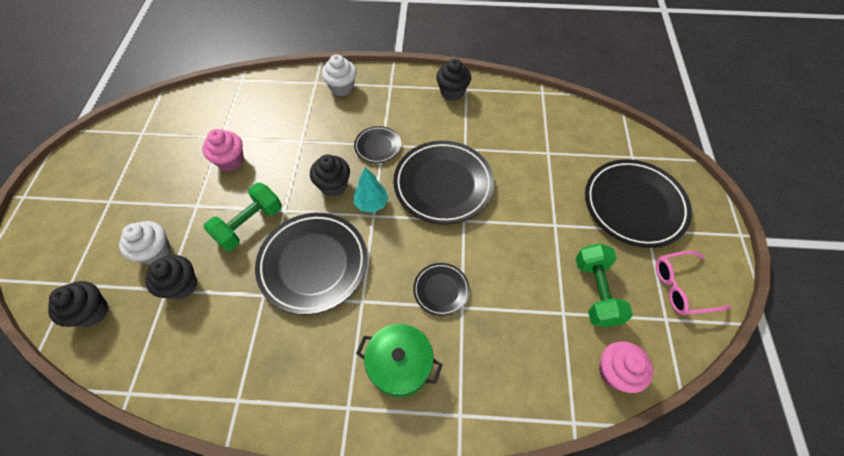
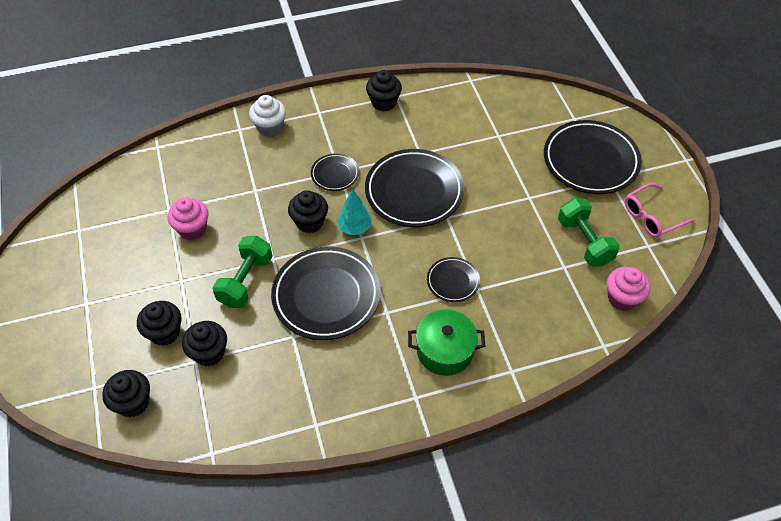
camera: 20 degrees left, 5 degrees down
(156, 251) = (165, 332): white cupcake -> black cupcake

